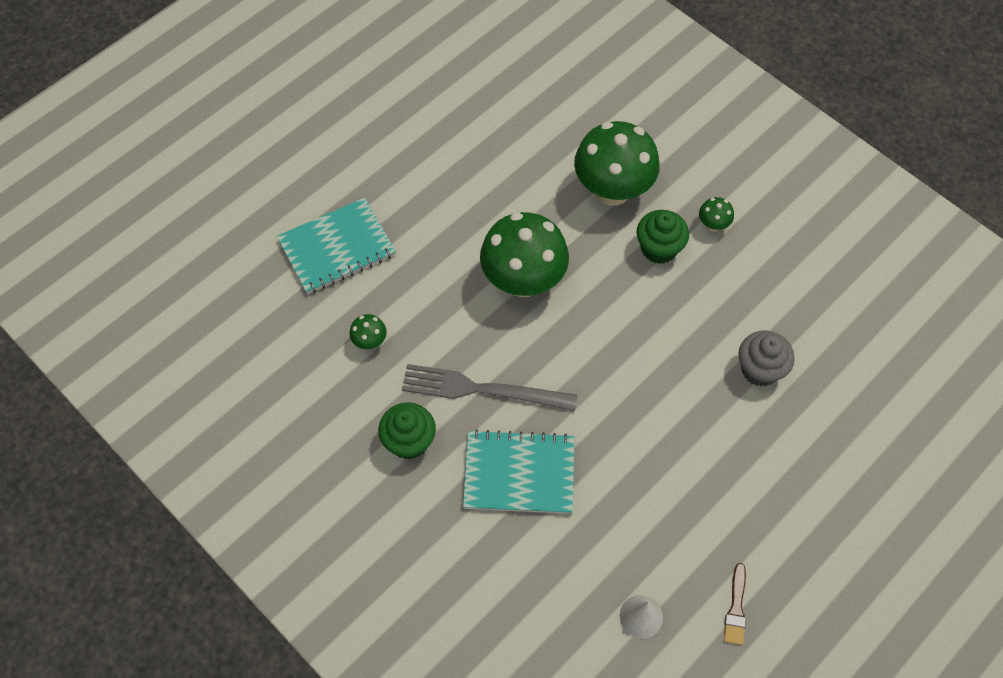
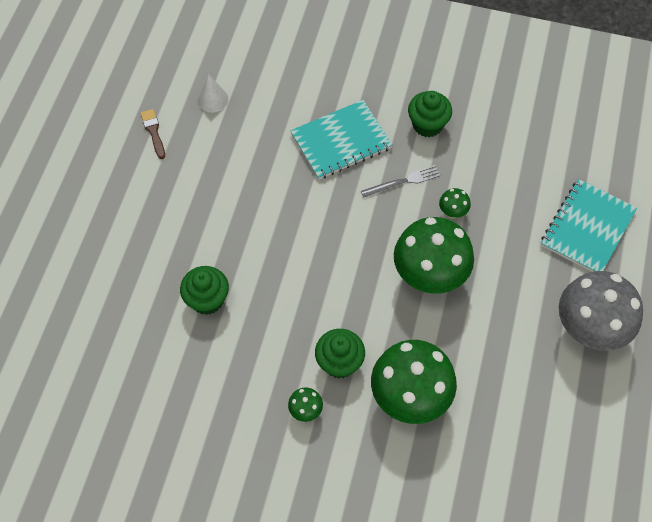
camera: 150 degrees right, 0 degrees up
(370, 341) = (505, 174): green mushroom -> green mushroom (452, 212)
(413, 165) = (589, 329): none -> grey mushroom
(482, 389) = (403, 181): grey fork -> grey fork, size x0.57
(760, 369) = (207, 300): grey cupcake -> green cupcake

